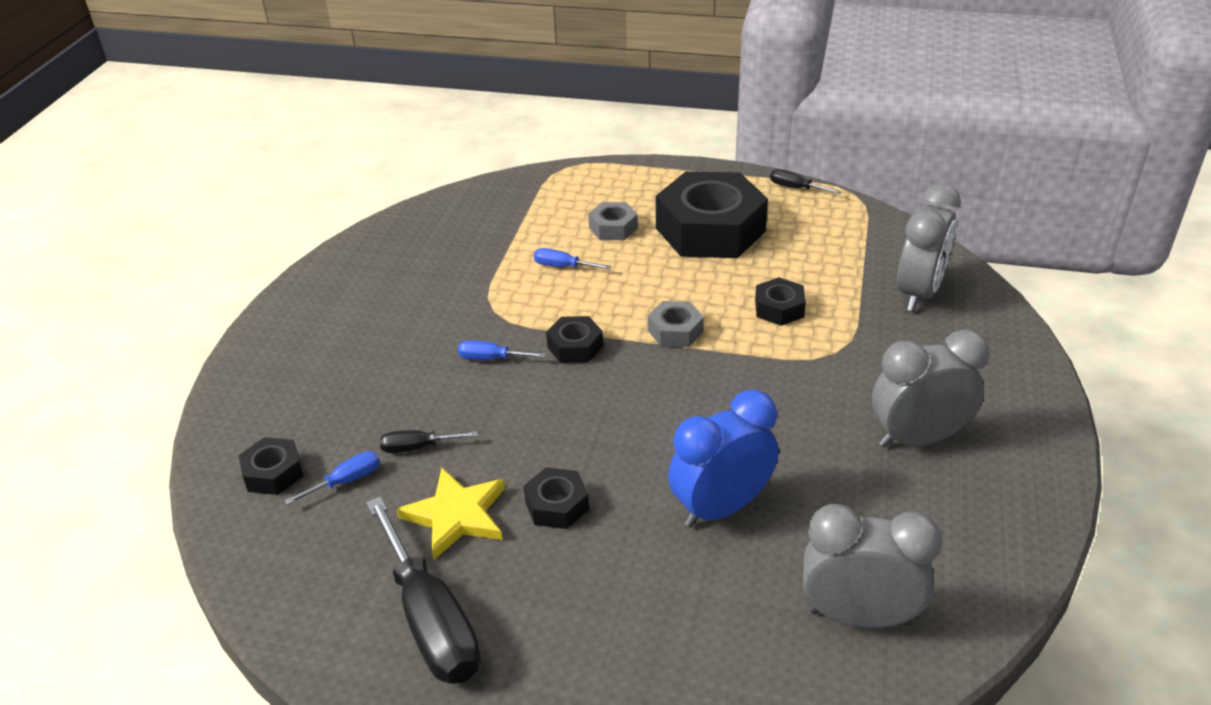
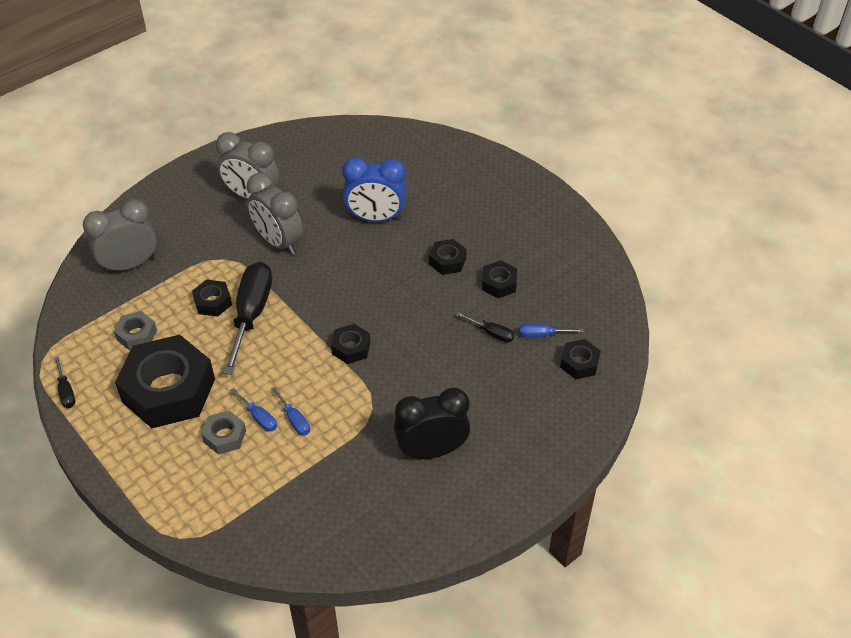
camera: 145 degrees left, 10 degrees up
(398, 309) = (431, 450): none -> black clock
(430, 620) = (544, 243): black screwdriver -> black screwdriver (251, 314)
(456, 515) = (499, 283): yellow star -> black nut
(491, 358) = (406, 369): blue screwdriver -> blue screwdriver (259, 417)
(675, 331) = (285, 323): grey nut -> grey nut (136, 335)
(858, 616) = (372, 152): grey clock -> grey clock (278, 242)

